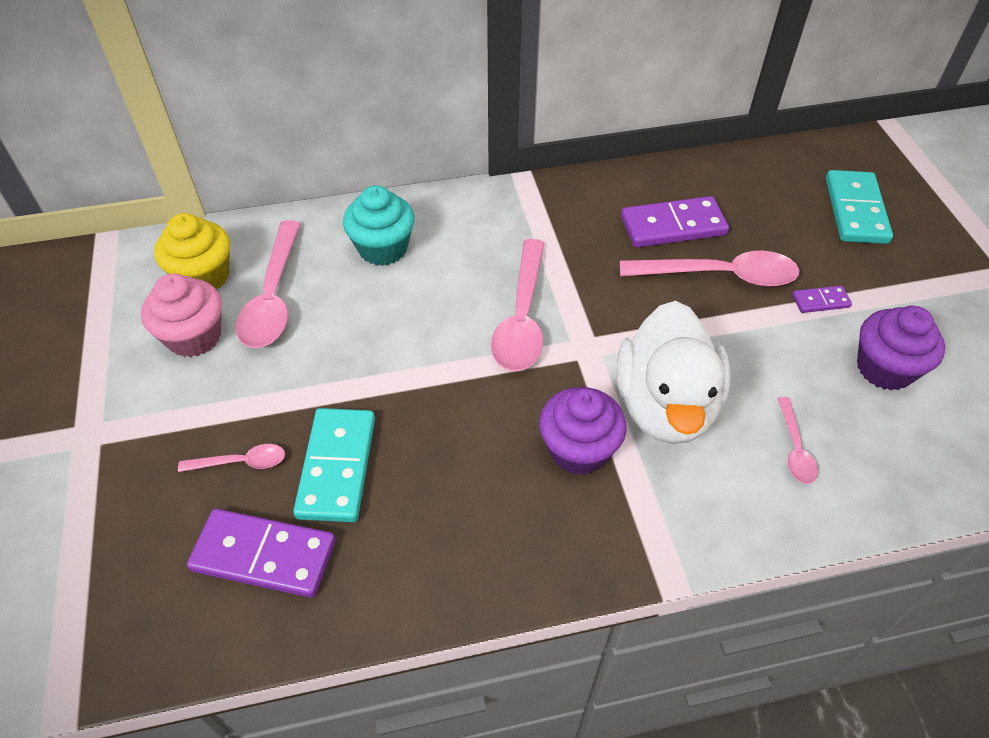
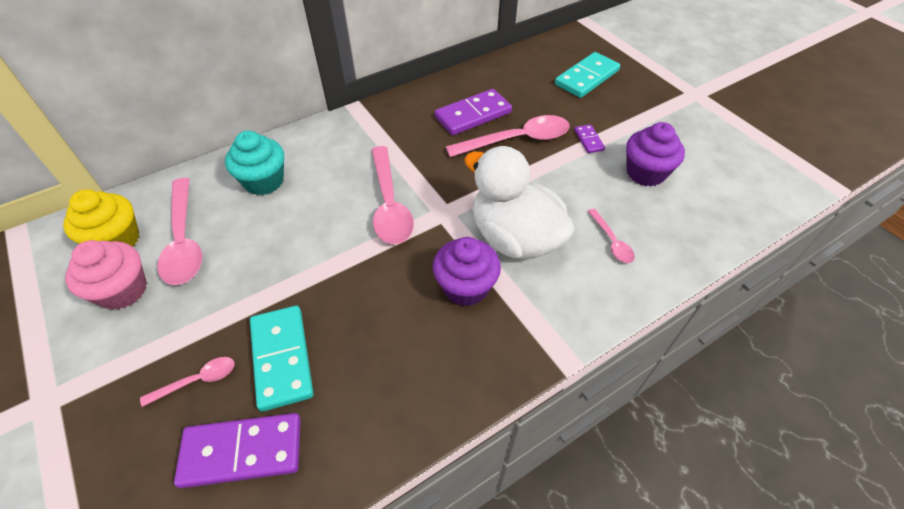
camera: 20 degrees left, 0 degrees up
(665, 405) = (514, 237): white duck -> white duck turned 150 degrees clockwise
(820, 301) = (588, 140): purple domino -> purple domino turned 75 degrees counterclockwise
(856, 210) = (587, 78): turquoise domino -> turquoise domino turned 60 degrees clockwise

